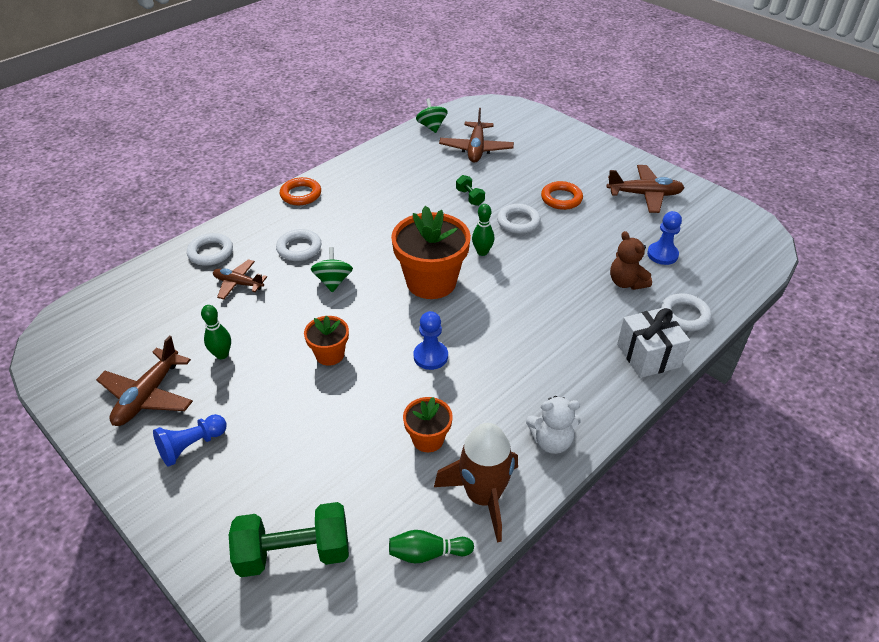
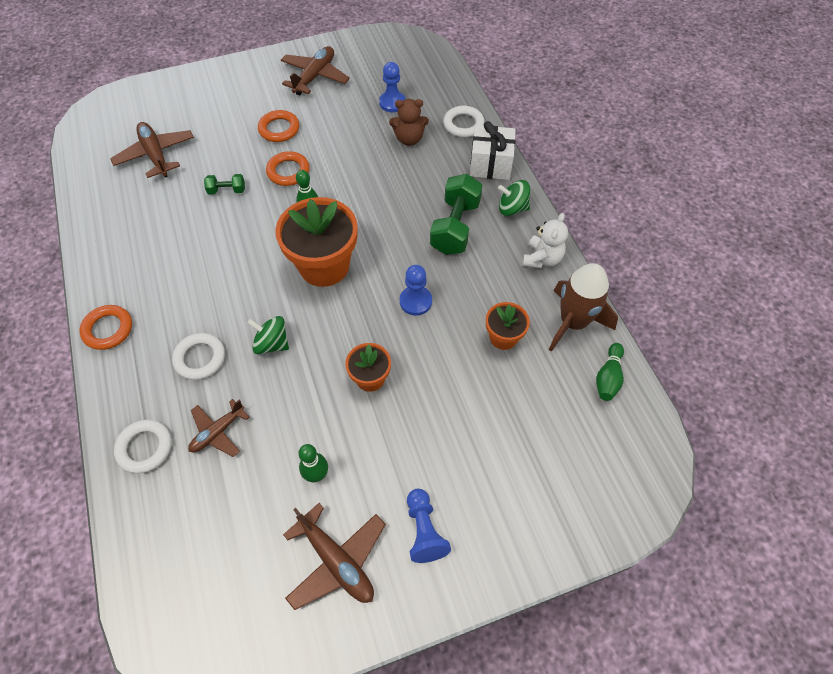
camera: 65 degrees left, 15 degrees up
(294, 553) = (574, 472): green dumbbell -> green dumbbell (455, 227)
(431, 127) = (86, 174): green spinning top -> green spinning top (512, 208)
(476, 149) = (156, 155): brown plane -> brown plane turned 150 degrees counterclockwise
(518, 222) = (288, 171): white ring -> orange ring

